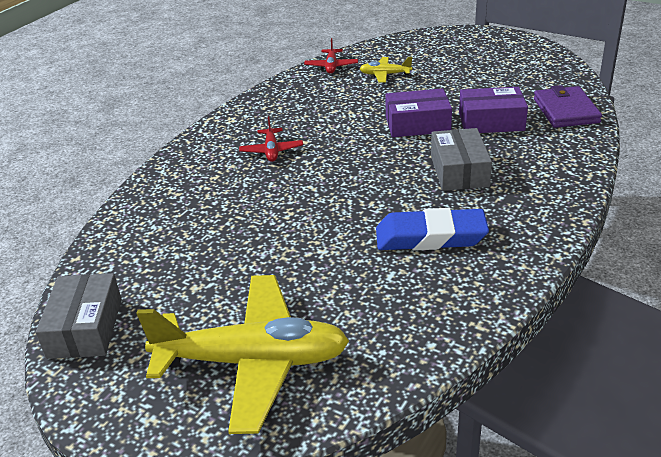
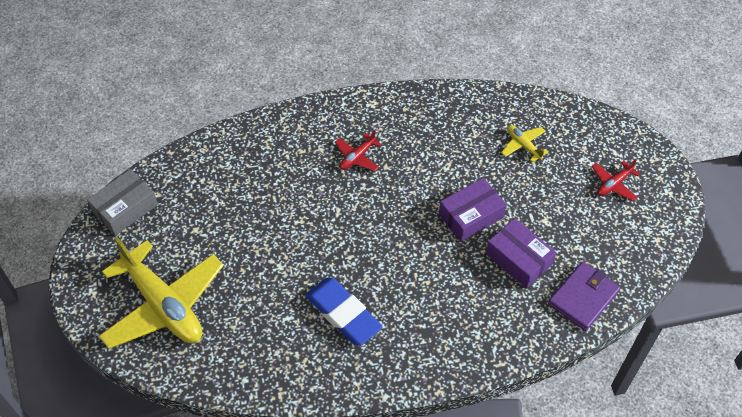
camera: 45 degrees right, 20 degrees up
(331, 66) = (502, 103): red plane -> red plane (614, 184)
(417, 124) = (471, 216): purple box -> purple box turned 75 degrees counterclockwise
(459, 171) = (433, 281): grey box -> none

